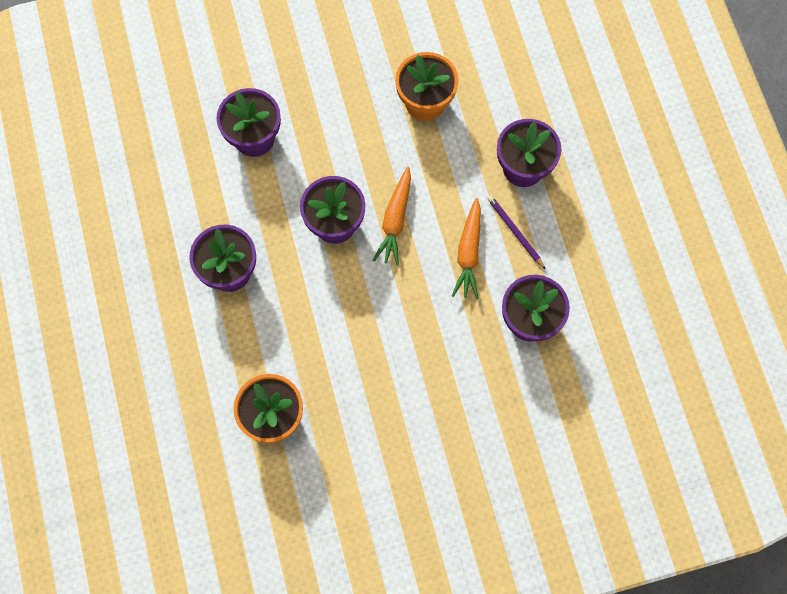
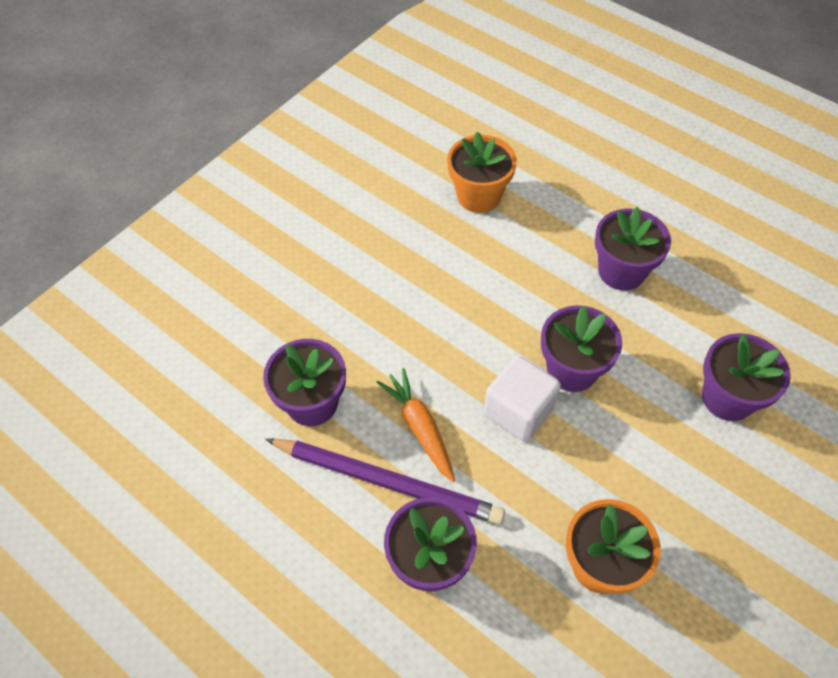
camera: 145 degrees right, 15 degrees down
(395, 220) = (518, 411): orange carrot -> white cube
(515, 232) = (387, 481): purple pencil -> purple pencil, size x2.07

